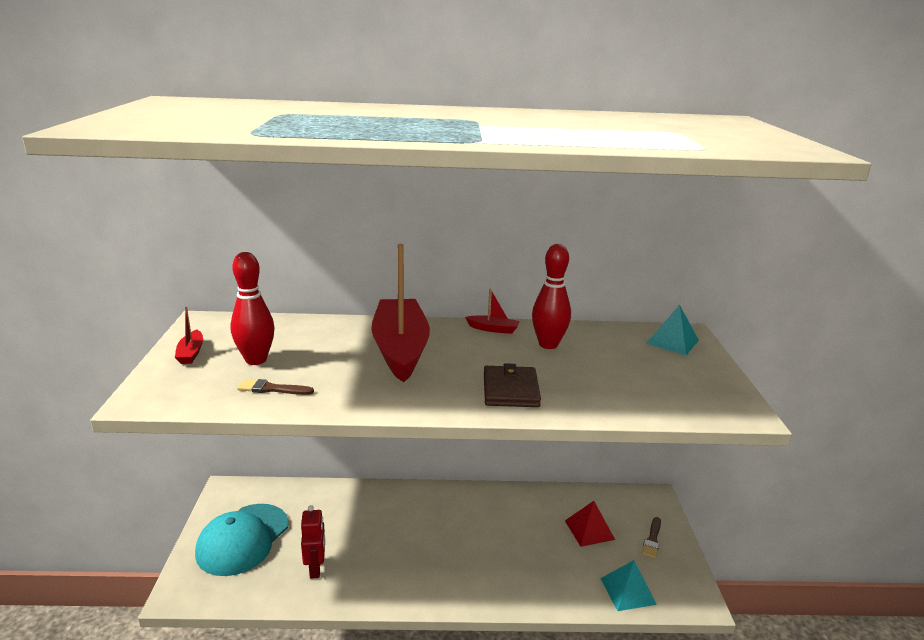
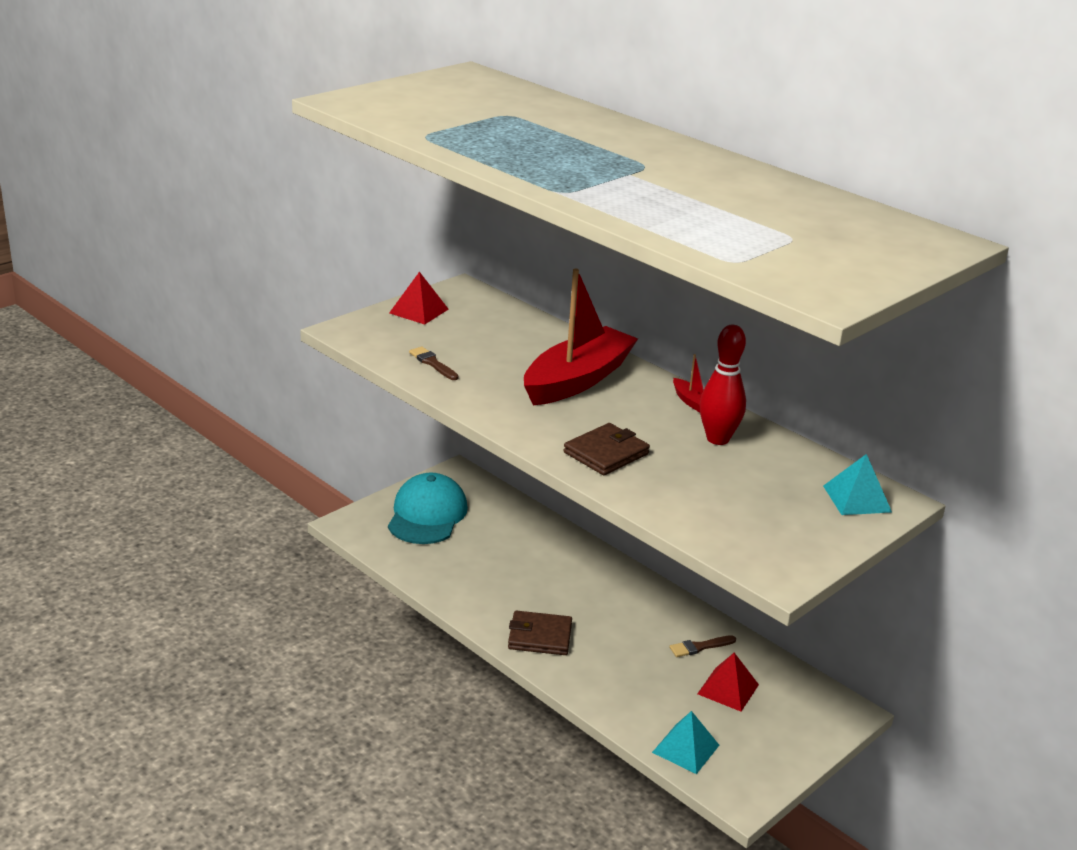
camera: 45 degrees right, 5 degrees up
(191, 353) = (418, 311): red boat -> red pyramid
(243, 539) = (427, 515): turquoise cap -> turquoise cap turned 120 degrees clockwise
(256, 360) = (454, 337): red bowling pin -> none
(315, 568) = (453, 566): red robot -> none
(444, 579) = (540, 636): none -> brown wallet
(652, 540) = (780, 736): brown brush -> brown brush (699, 647)

